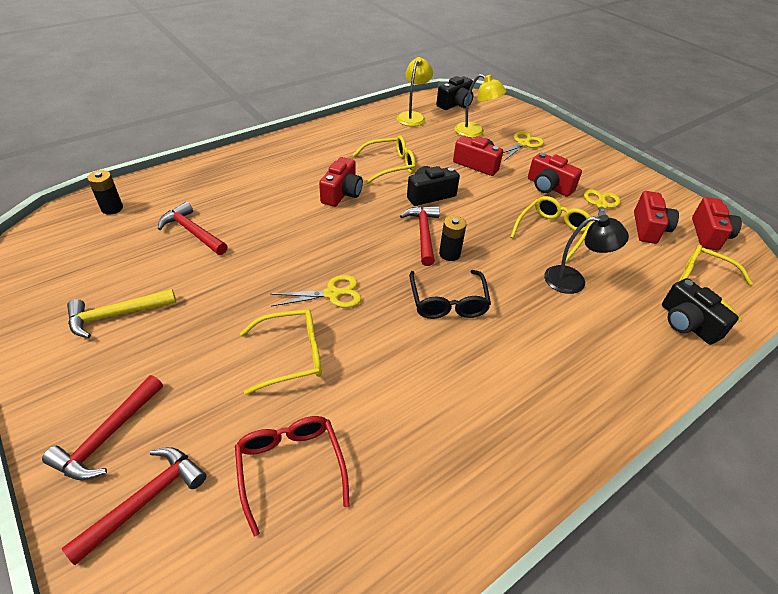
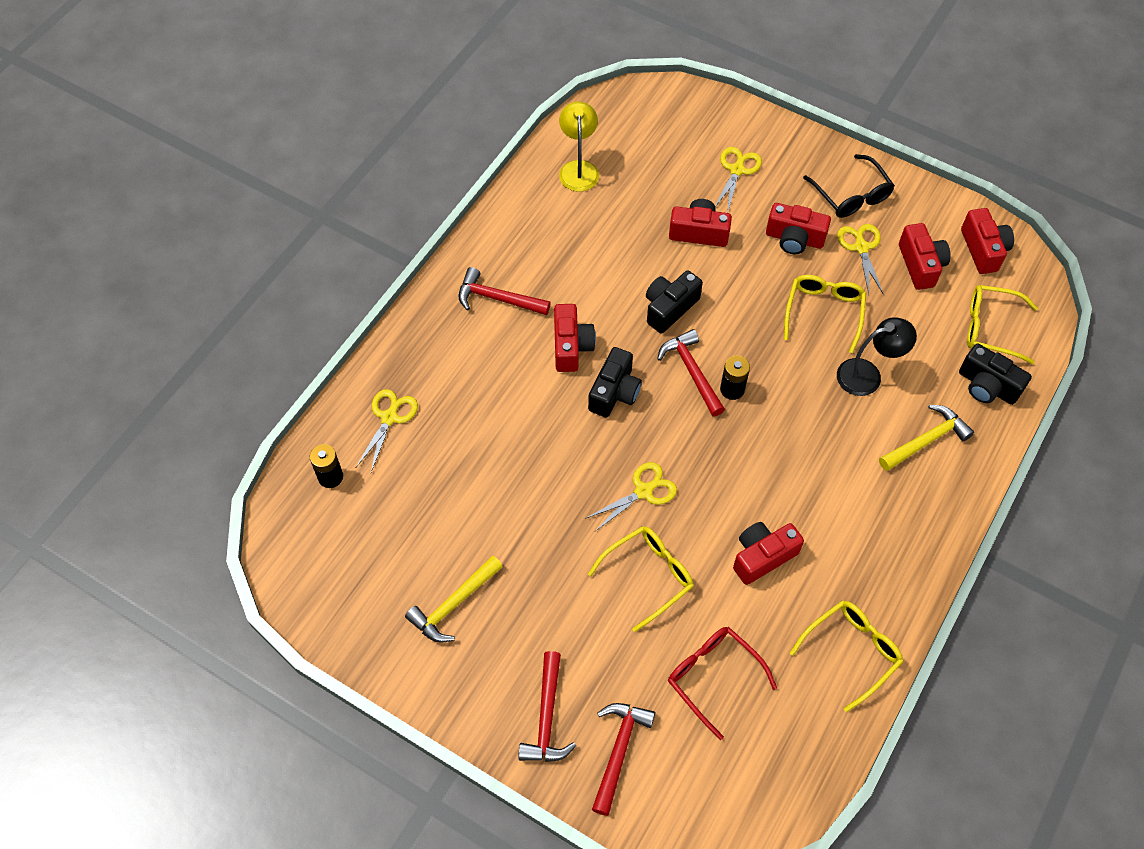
camera: 20 degrees left, 15 degrees up
(183, 191) = (389, 417): none -> yellow scissors
(192, 232) = (446, 472): red hammer -> red hammer (497, 298)
(390, 166) = (600, 276): yellow glasses -> yellow glasses (851, 652)
(406, 379) = (762, 556): none -> red camera
(448, 302) = (759, 454): black glasses -> black glasses (851, 195)
(455, 104) = (620, 120): black camera -> black camera (614, 392)
(475, 132) = (670, 170): yellow lamp -> none
(612, 344) = (926, 440): none -> yellow hammer

